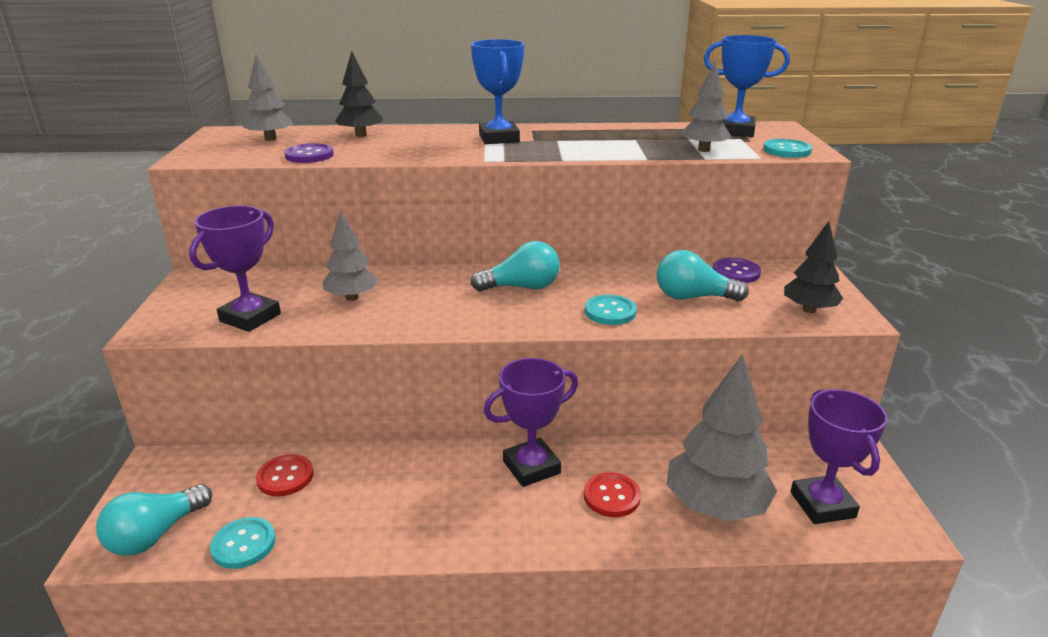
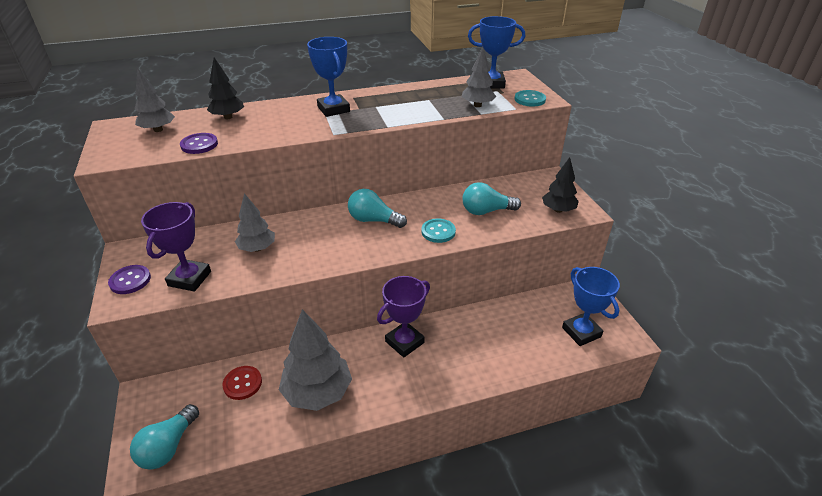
camera: 15 degrees left, 10 degrees up
(243, 544) = (235, 439): turquoise button -> none
(522, 287) = (373, 220): turquoise light bulb -> turquoise light bulb turned 135 degrees counterclockwise
(611, 496) = (460, 352): red button -> none
(715, 506) = (522, 346): grey tree -> grey tree (317, 392)
(736, 272) = (506, 186): purple button -> purple button (130, 280)
(822, 505) = (581, 332): purple trophy -> blue trophy

